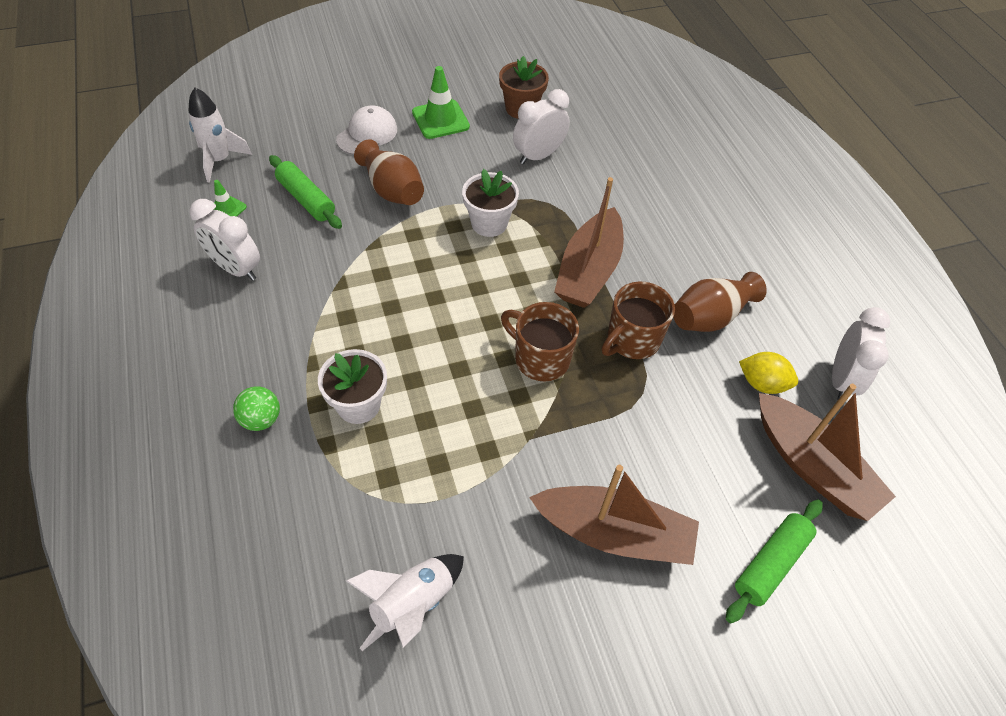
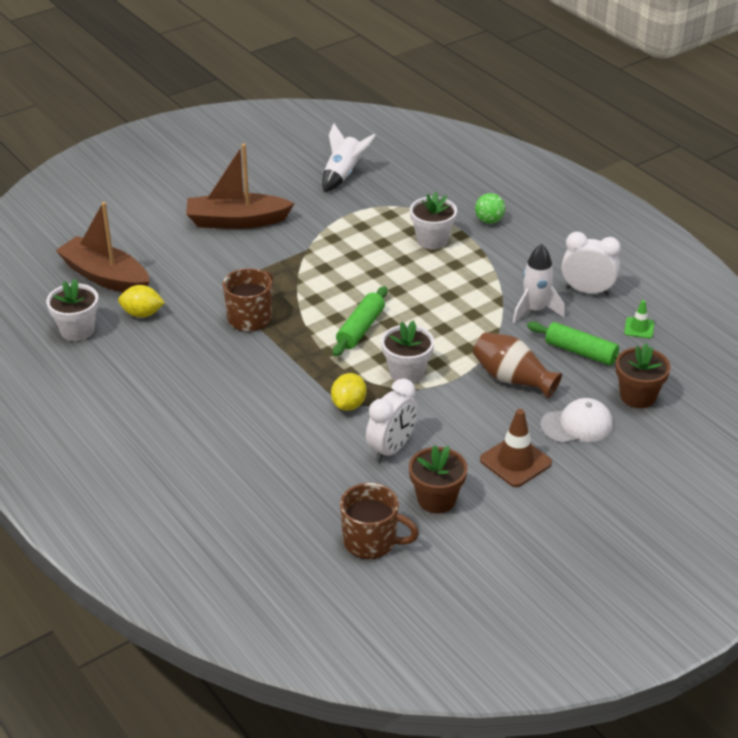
camera: 165 degrees right, 15 degrees down
(220, 160) = (687, 364): white rocket -> white rocket (535, 310)
(293, 144) = (637, 396): none -> brown flower pot
(367, 134) = (577, 425): white cap -> white cap turned 120 degrees counterclockwise
(440, 119) = (515, 461): green traffic cone -> brown traffic cone
(540, 358) = (318, 291): brown mug -> brown mug (371, 541)
(560, 205) = (349, 404): none -> yellow lemon
(589, 271) = (301, 357): brown boat -> none
(710, 317) = (188, 348): brown vase -> none
(771, 563) = (135, 229): green rolling pin -> green rolling pin (360, 329)
(841, 380) = (77, 330): white clock -> white flower pot

